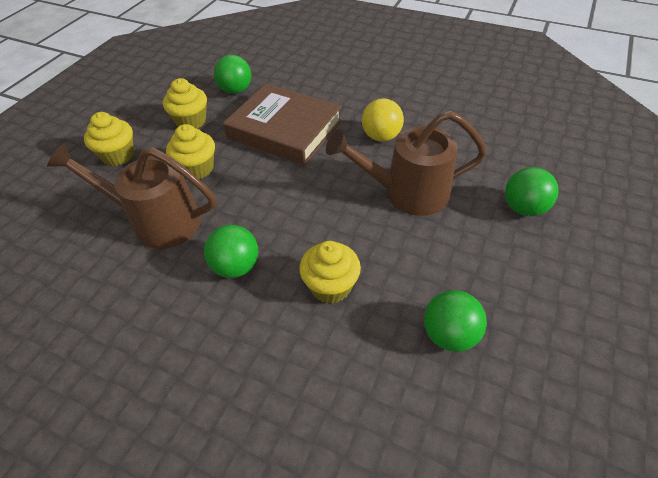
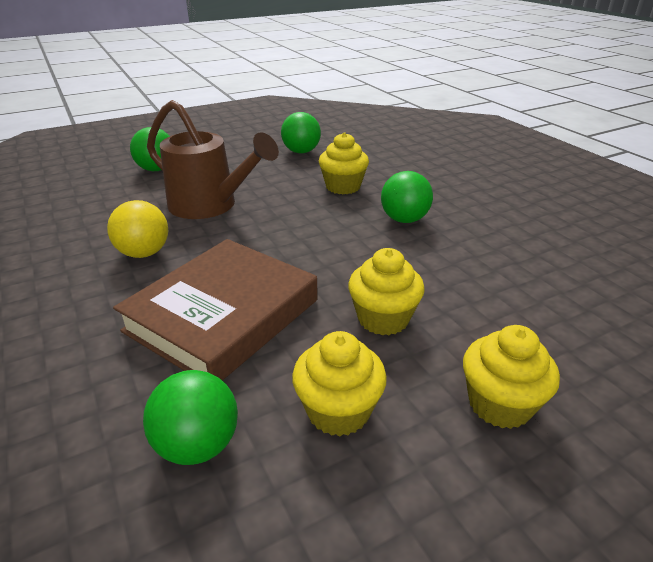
camera: 145 degrees left, 15 degrees down
(156, 221) = (465, 281): brown watering can -> none
(284, 129) = (223, 315): brown book -> brown book turned 60 degrees clockwise

